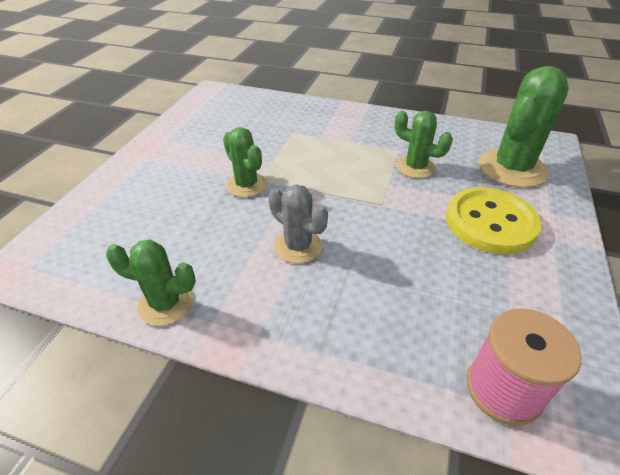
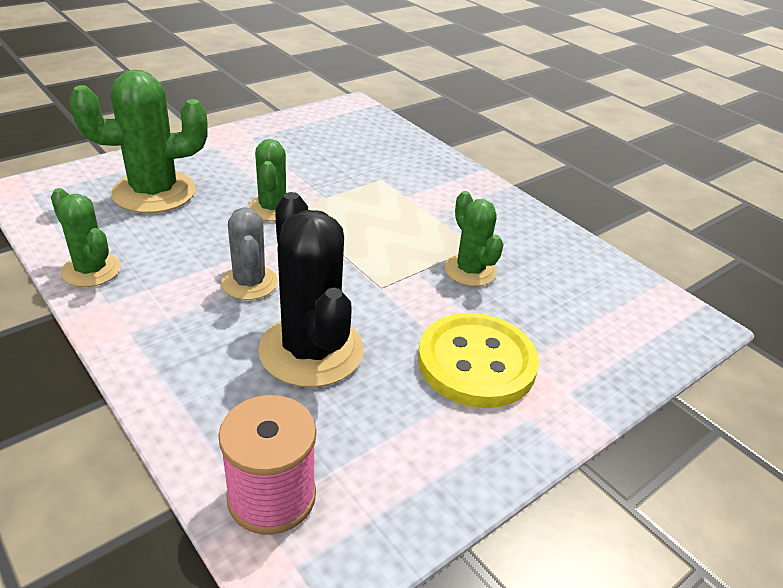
camera: 30 degrees right, 5 degrees down
(396, 271) = (311, 350): none -> black cactus
(512, 168) = (590, 326): green cactus -> green cactus (154, 192)

